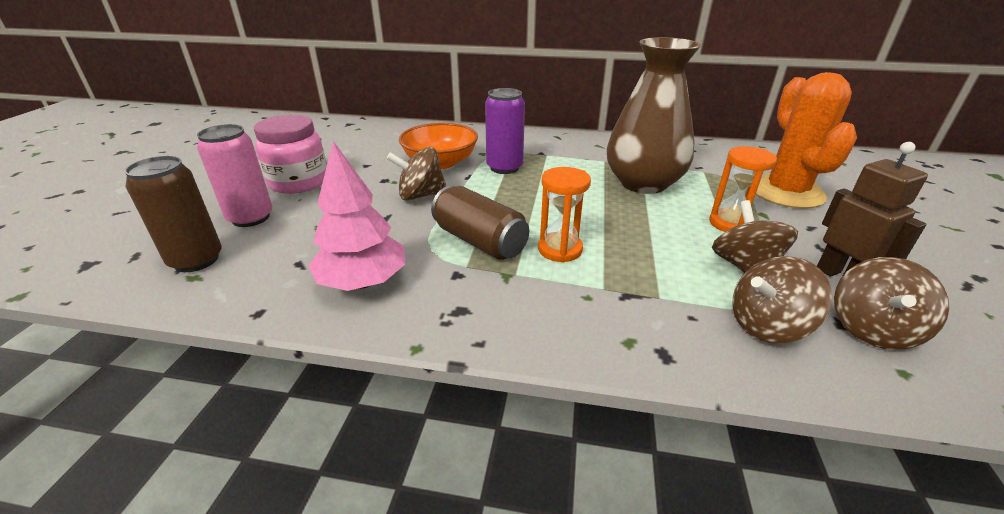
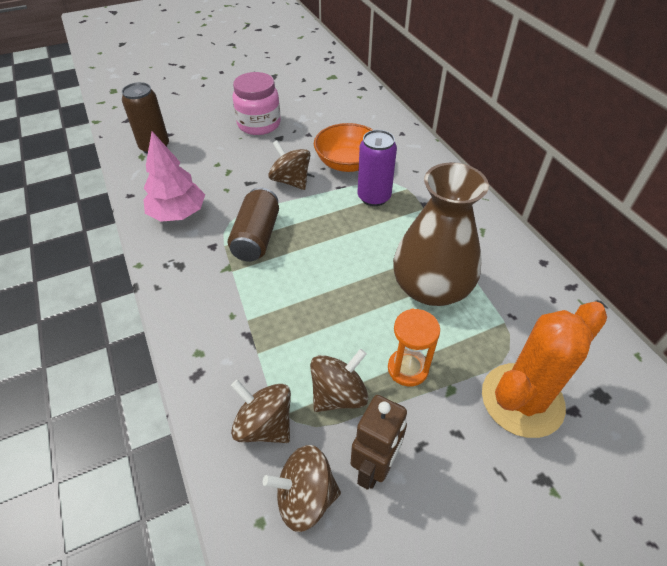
camera: 55 degrees right, 15 degrees up
(251, 218) = (205, 135): pink can -> none
(560, 249) = (278, 279): orange hourglass -> none

